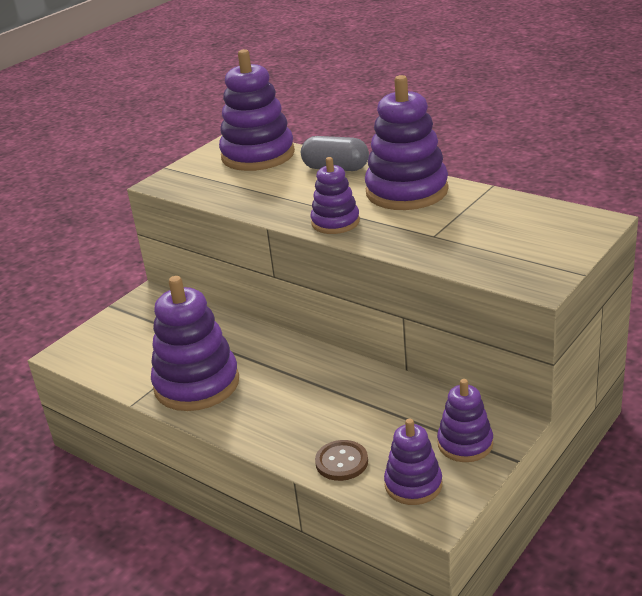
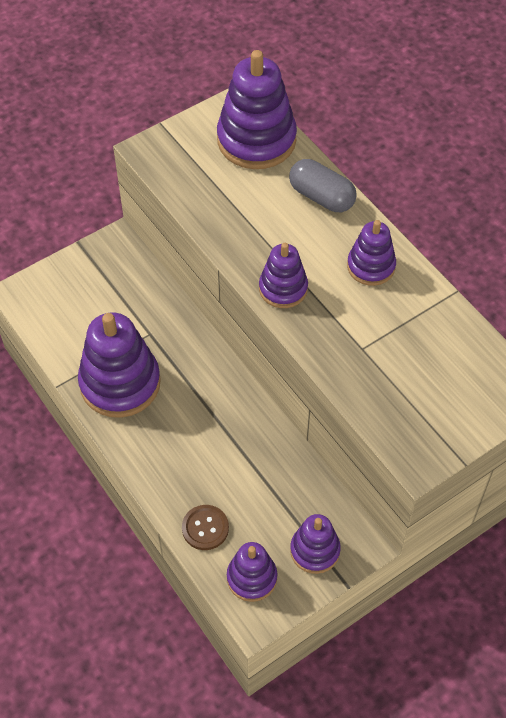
camera: 15 degrees right, 25 degrees up
(407, 191) = (371, 266): purple stacking toy -> purple stacking toy, size x0.57

